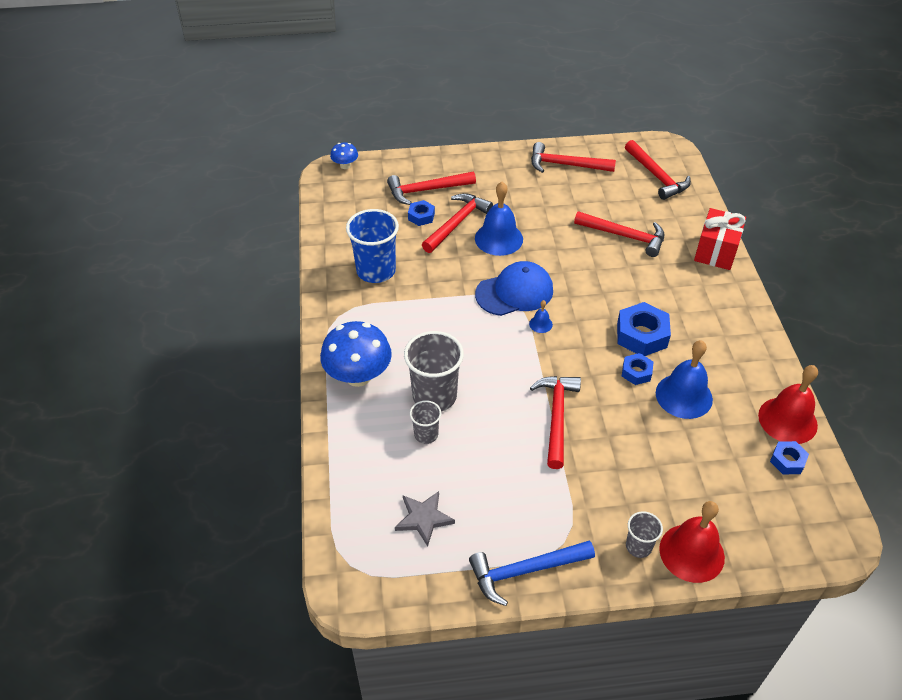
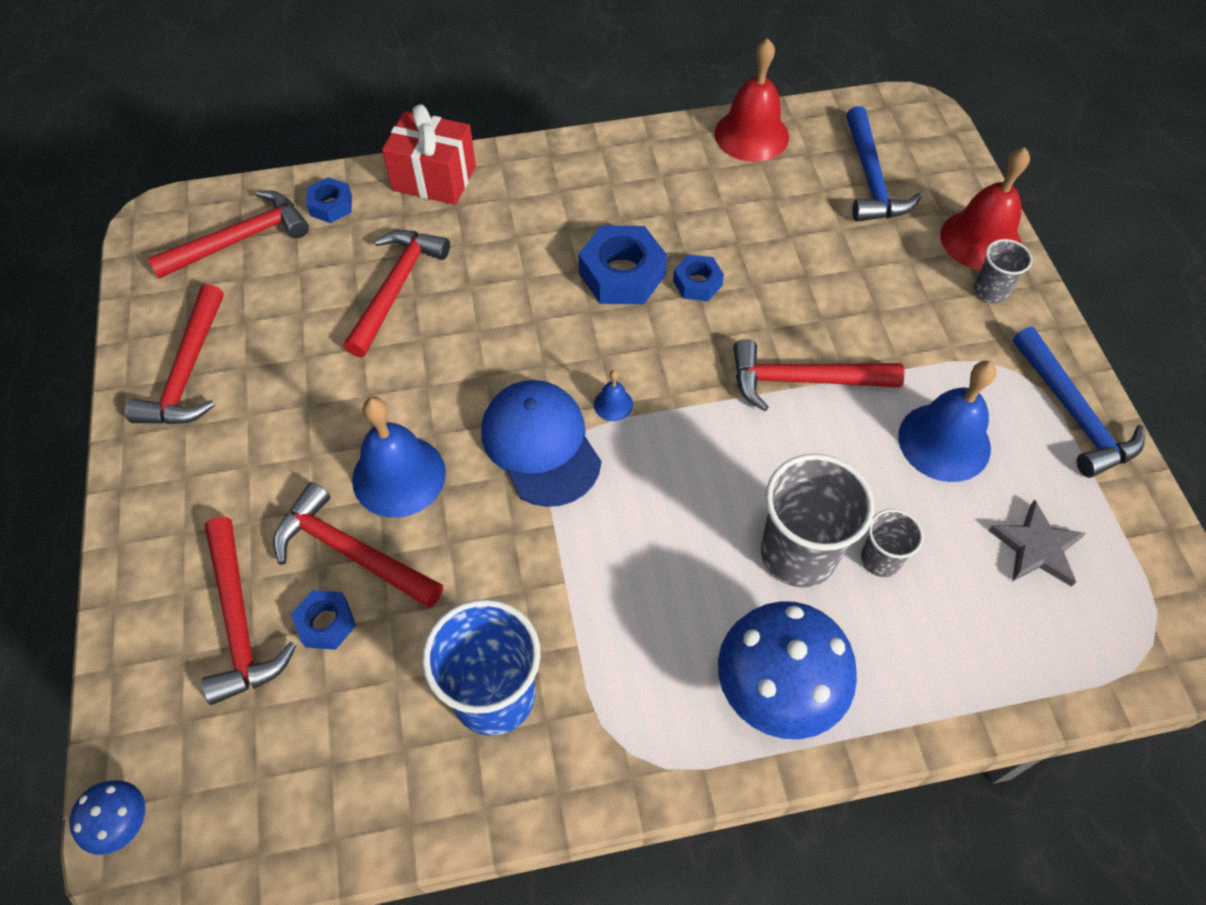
camera: 95 degrees left, 10 degrees up
(684, 396) = (731, 233): blue bell -> blue bell (944, 442)
(750, 490) = (870, 179): none -> blue hammer
(787, 461) = (816, 142): blue nut -> blue nut (331, 205)

